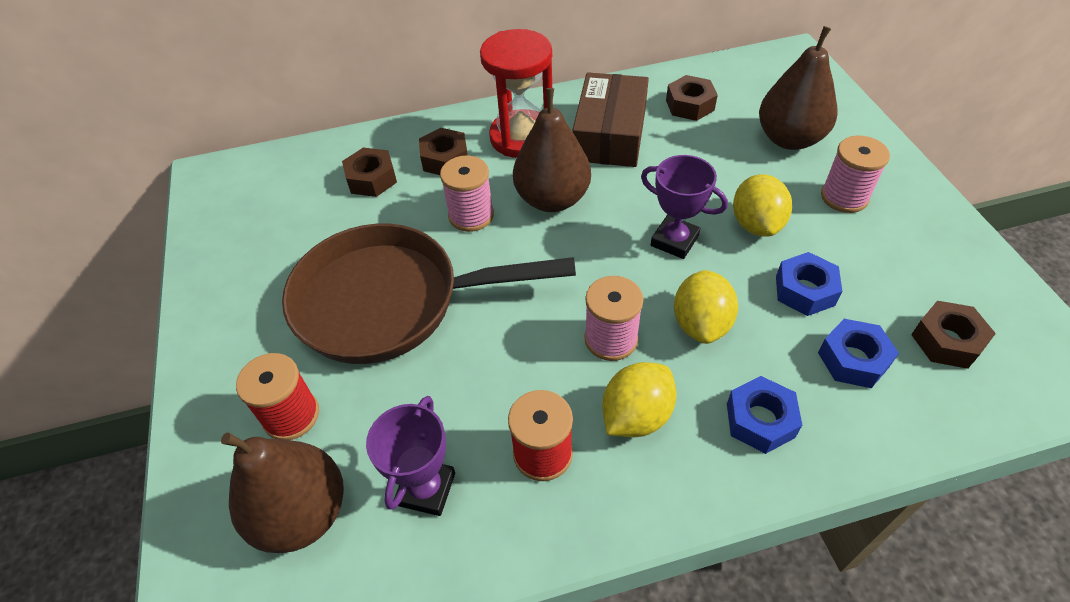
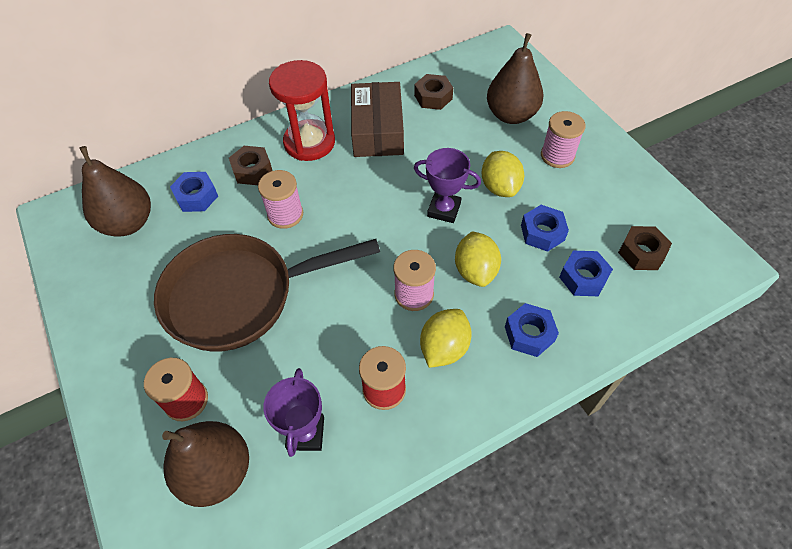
camera: 15 degrees left, 5 degrees up
(372, 179) = (196, 196): brown nut -> blue nut
(552, 199) = (345, 191): brown pear -> brown pear (128, 223)

